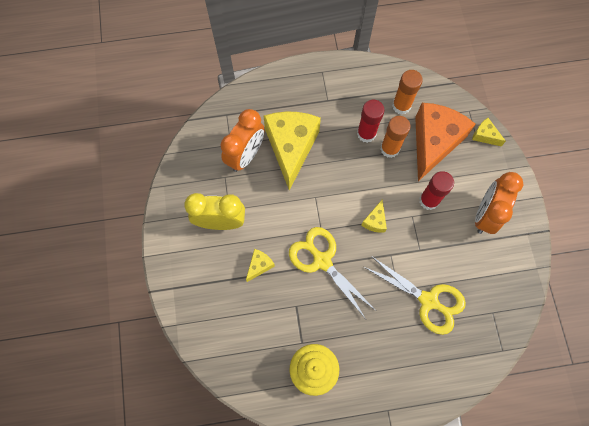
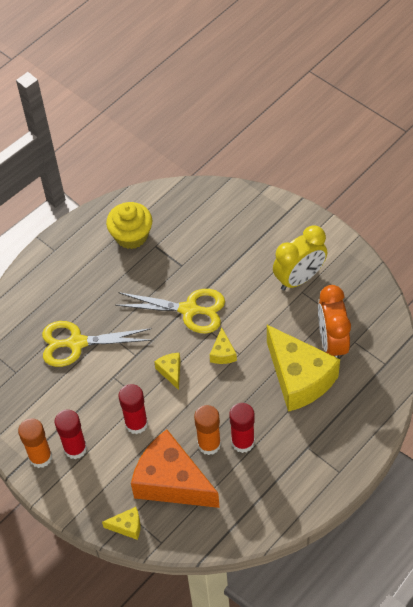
camera: 145 degrees right, 15 degrees down
(259, 266) = (236, 271): yellow cheese -> yellow cheese (223, 353)
(401, 106) = (232, 495): orange glue stick -> orange glue stick (40, 457)
(434, 143) = (171, 481): orange cheese -> orange cheese turned 135 degrees clockwise
(485, 215) = (75, 448): orange clock -> red glue stick

